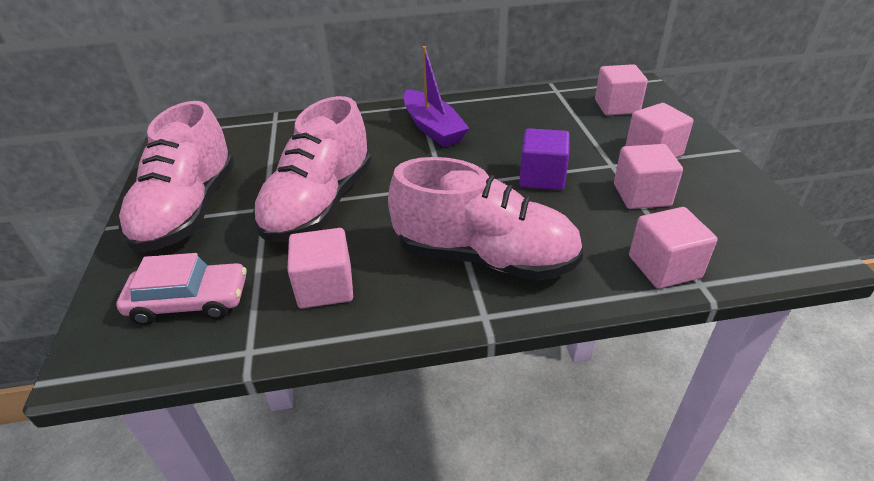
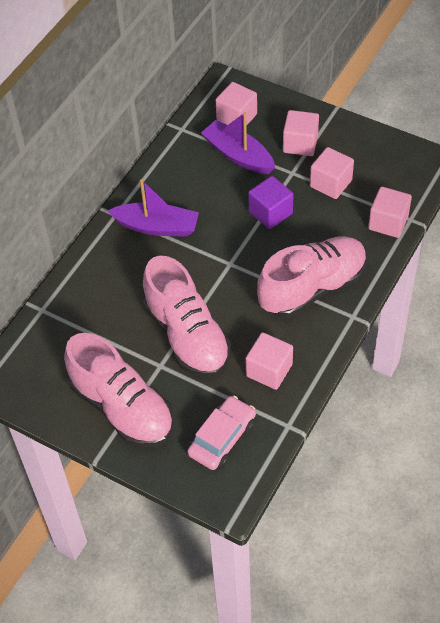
camera: 50 degrees left, 15 degrees up
(577, 127) = (238, 155): none -> purple boat

